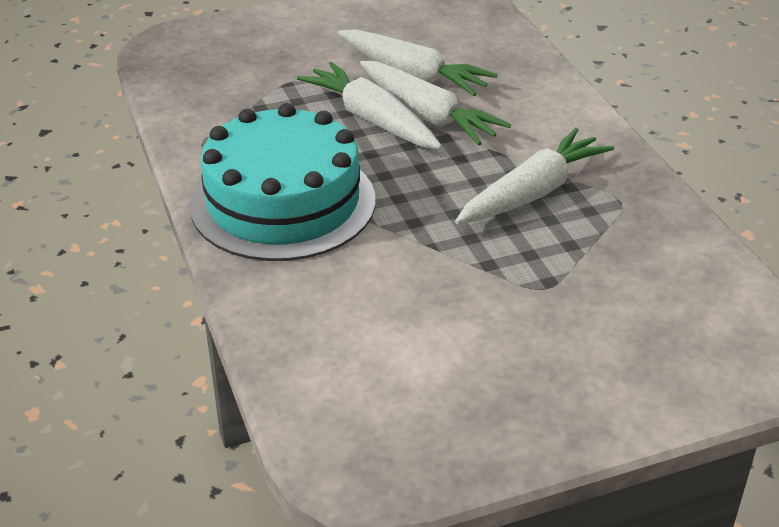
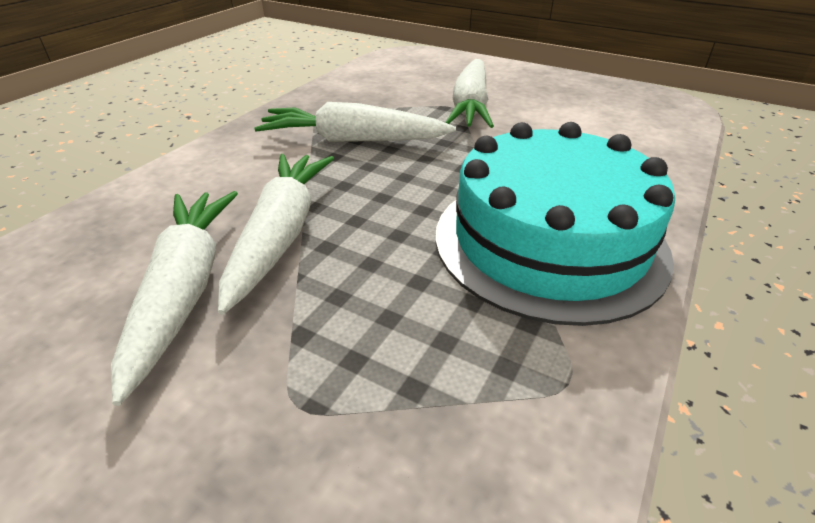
camera: 130 degrees left, 0 degrees up
(372, 119) = (331, 267): white carrot -> white carrot (470, 106)

